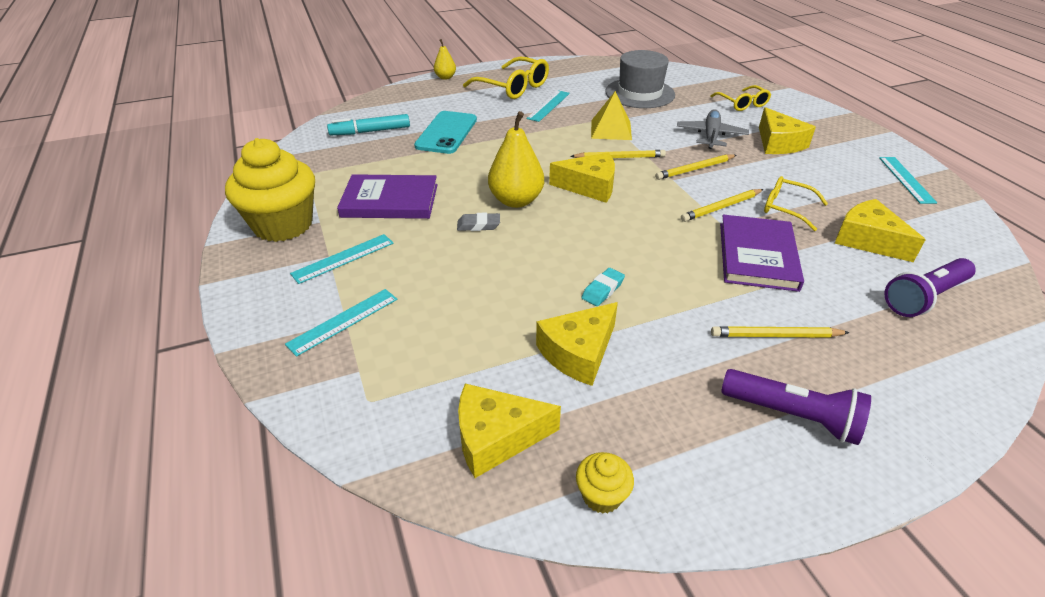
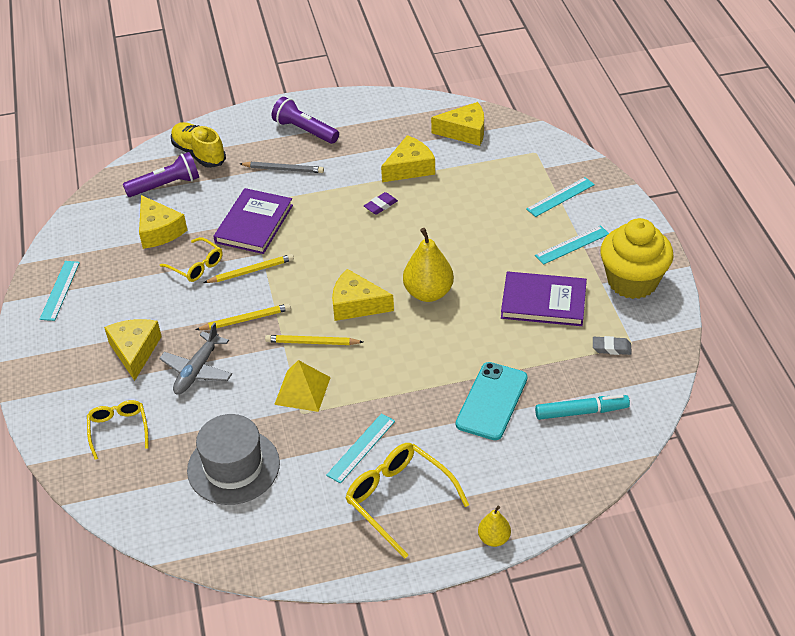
camera: 170 degrees left, 5 degrees up
(478, 225) = (464, 268): grey eraser -> grey eraser (611, 348)
(602, 290) = (380, 206): turquoise eraser -> purple eraser
(602, 495) = (417, 108): yellow cupcake -> none
(775, 335) = (283, 169): yellow pencil -> grey pencil
(931, 353) = (199, 154): none -> yellow shoe

